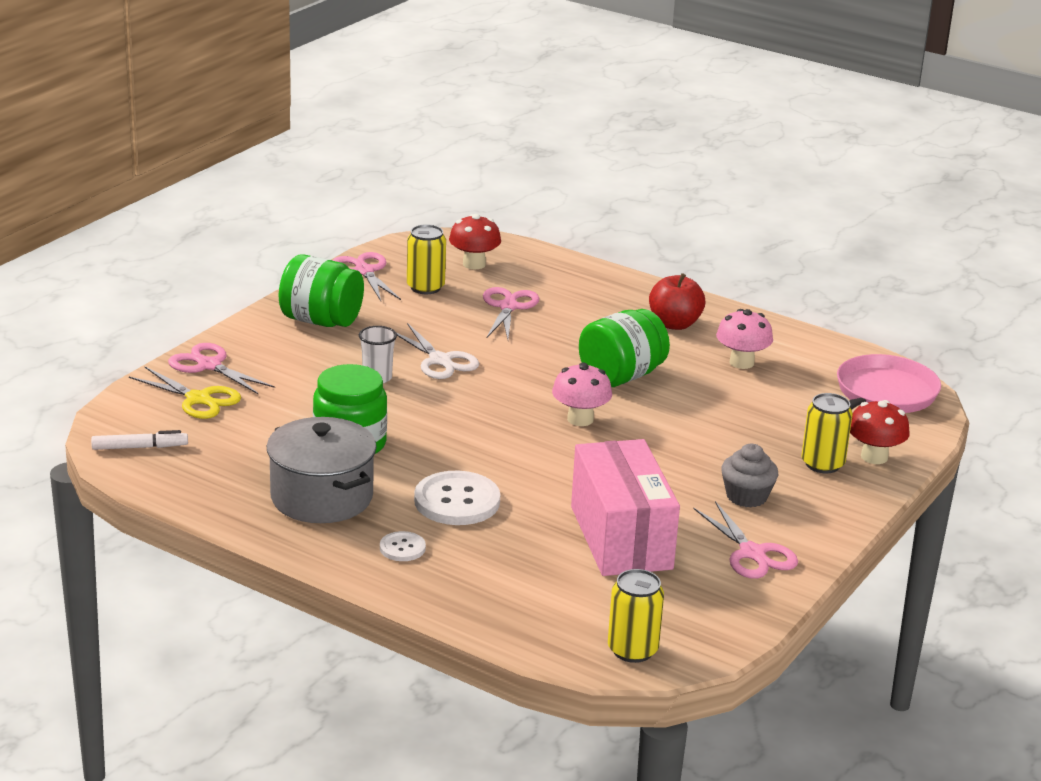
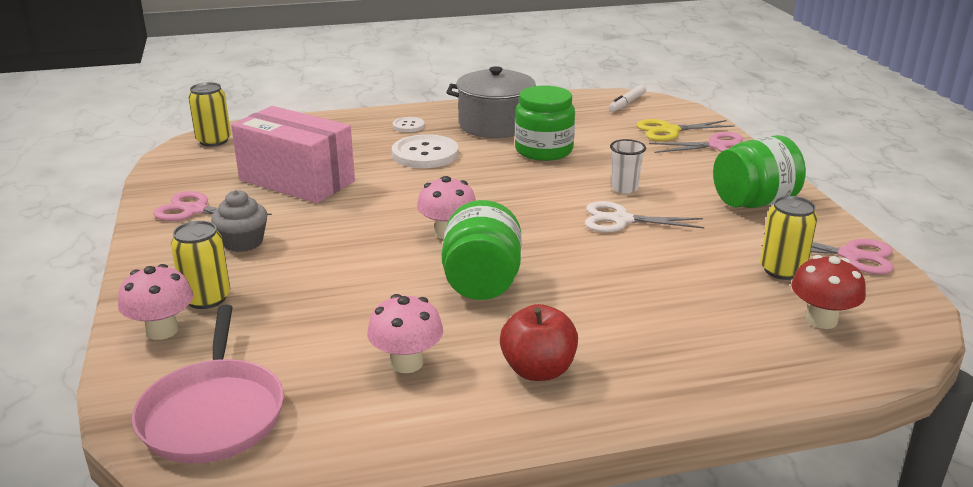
camera: 135 degrees right, 0 degrees up
(508, 307) = (691, 293): pink scissors -> none
(874, 457) = (162, 330): red mushroom -> pink mushroom

